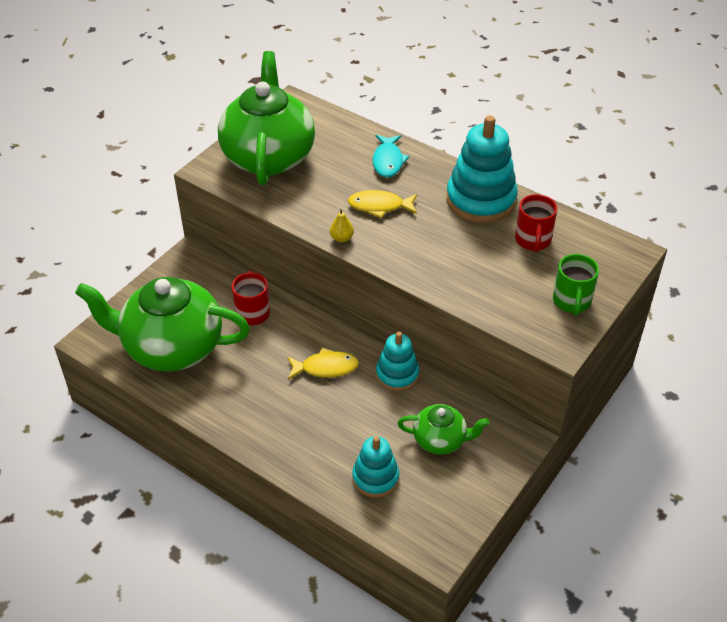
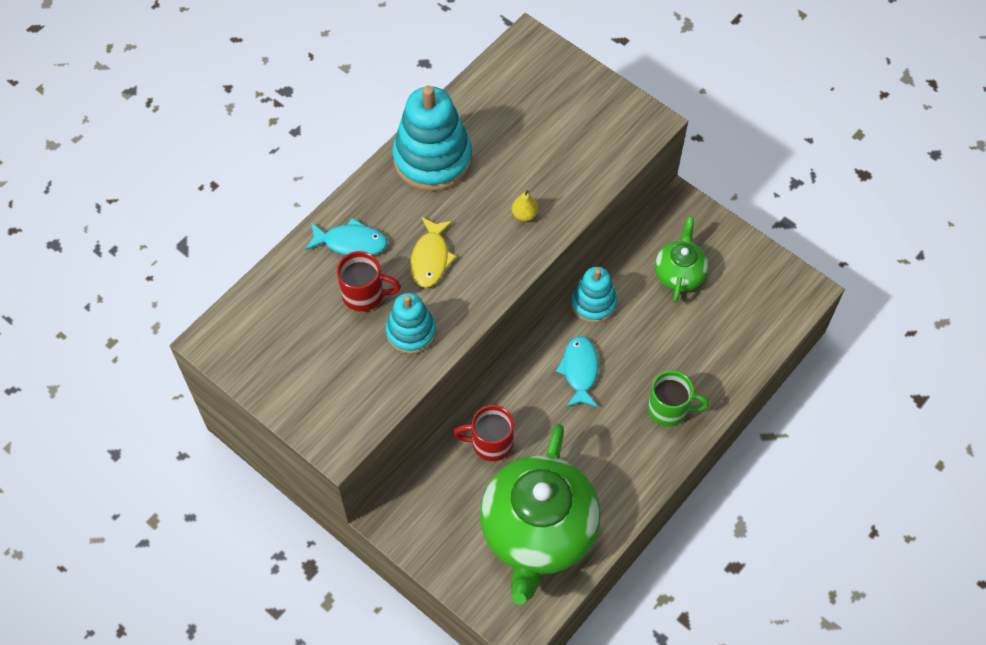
camera: 85 degrees left, 15 degrees up
(268, 156) = (321, 372): green teapot -> none
(326, 367) = (579, 370): yellow fish -> turquoise fish
(341, 238) = (481, 300): yellow pear -> yellow pear (524, 214)
(375, 478) = (723, 334): turquoise stacking toy -> turquoise stacking toy (411, 332)
(533, 240) = (503, 121): red mug -> red mug (365, 294)
(571, 302) = (594, 104): green mug -> green mug (669, 409)

